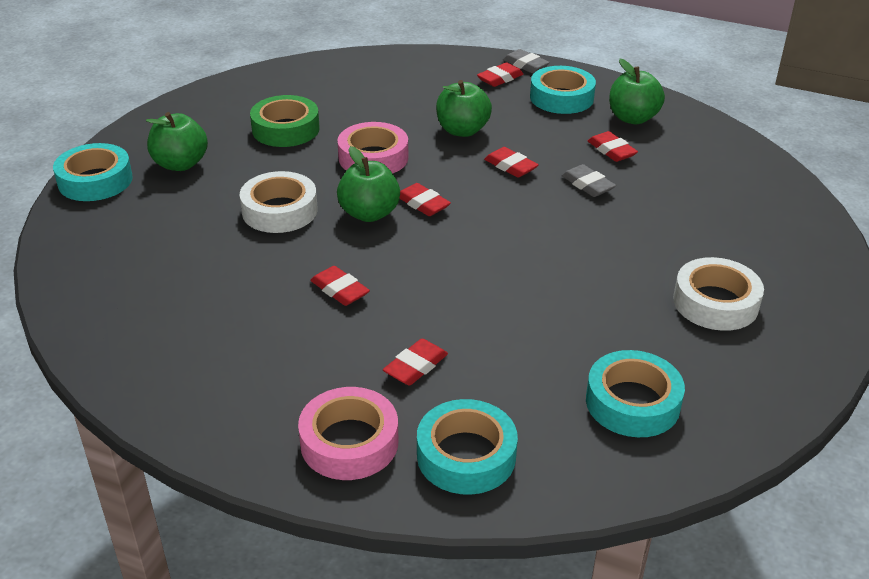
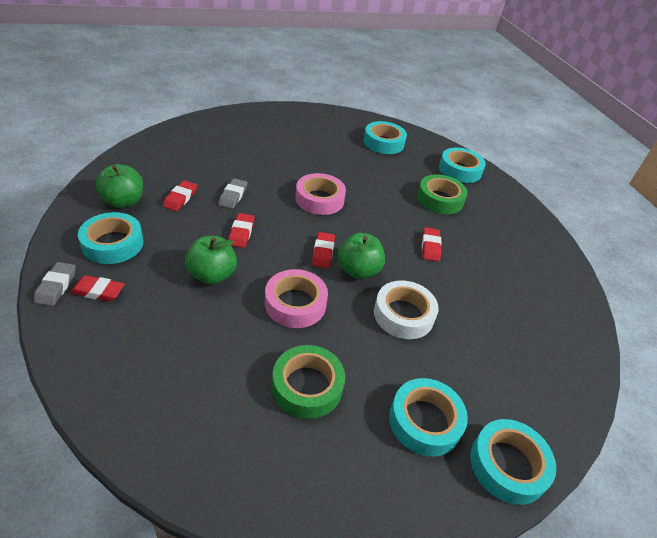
camera: 135 degrees left, 5 degrees up
(180, 164) = (425, 421): green apple -> turquoise tape
(349, 442) = (496, 199): pink tape -> pink tape (319, 199)
(415, 366) = (440, 199): red eraser -> green tape
(715, 302) = (298, 136): white tape -> none

